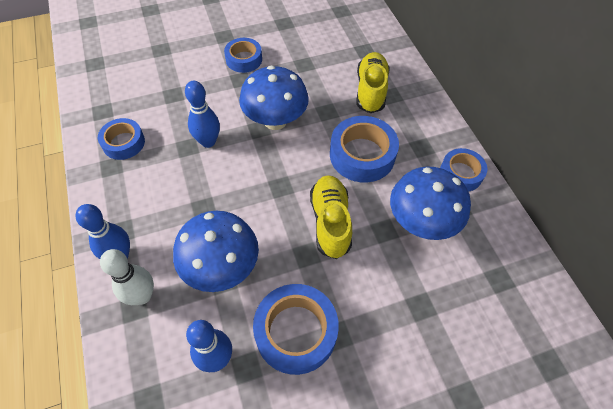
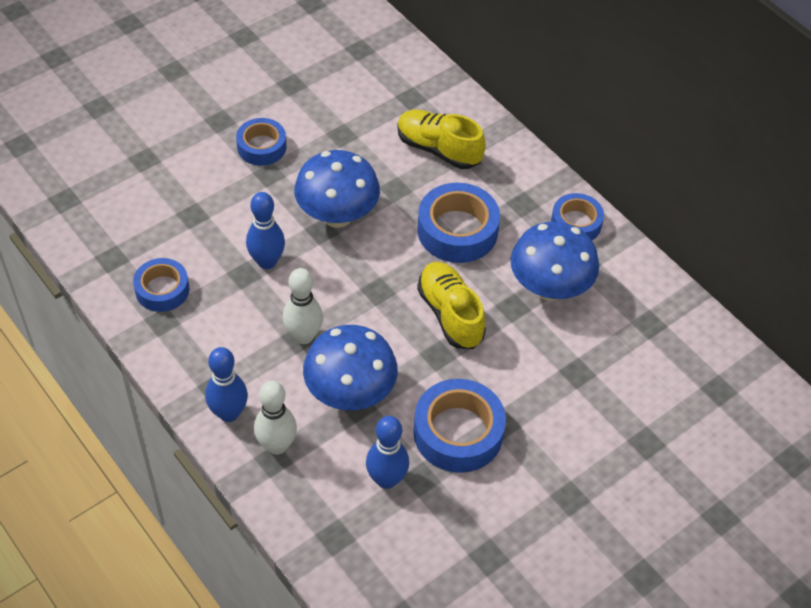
camera: 20 degrees left, 5 degrees down
(207, 207) = (303, 336): none -> white bowling pin
(371, 90) = (438, 149): yellow shoe -> yellow shoe turned 45 degrees counterclockwise

